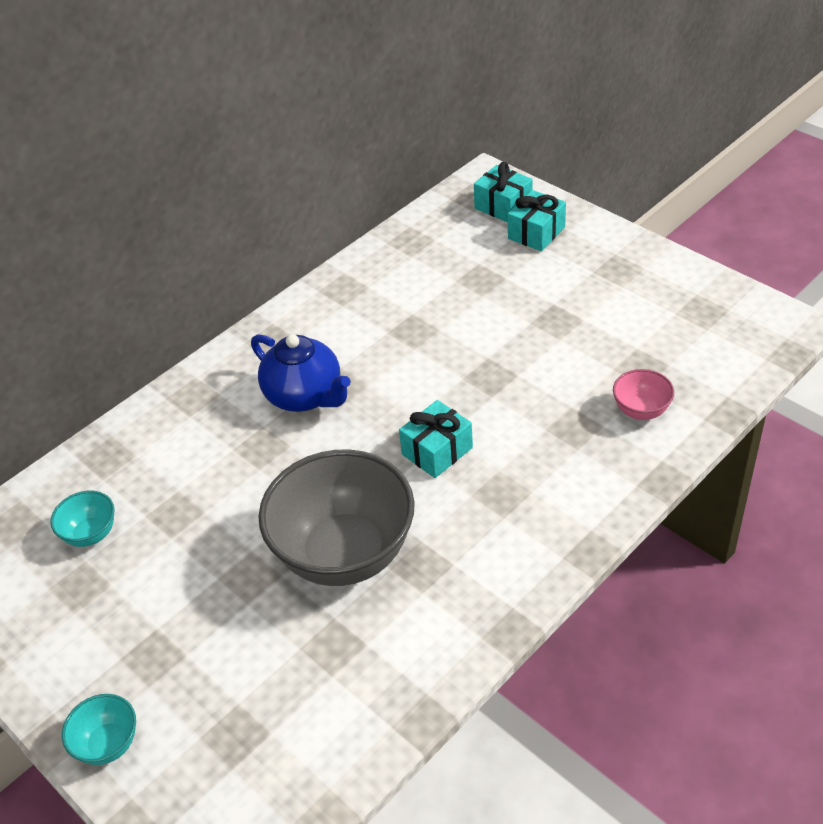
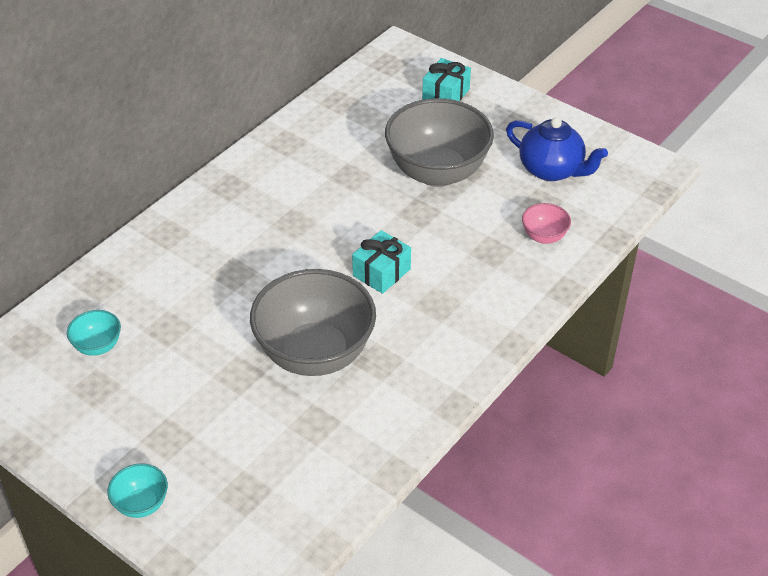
camera: 10 degrees left, 0 degrees up
(305, 396) = (265, 231): blue teapot -> blue teapot (552, 170)
(503, 206) = (415, 72): turquoise gift -> none
(517, 327) = (437, 172): none -> grey bowl

